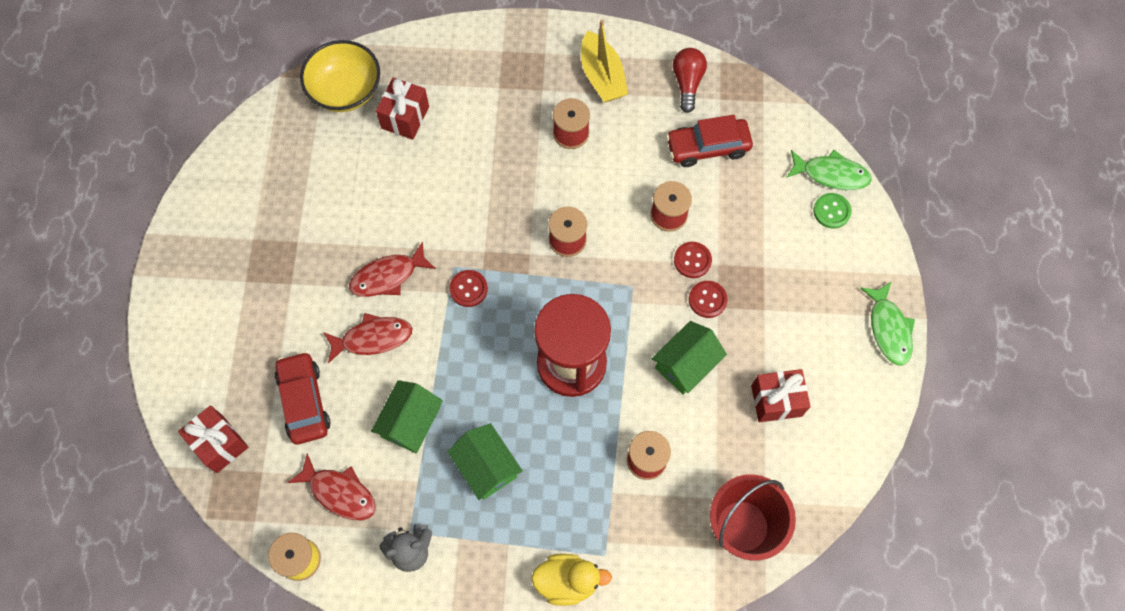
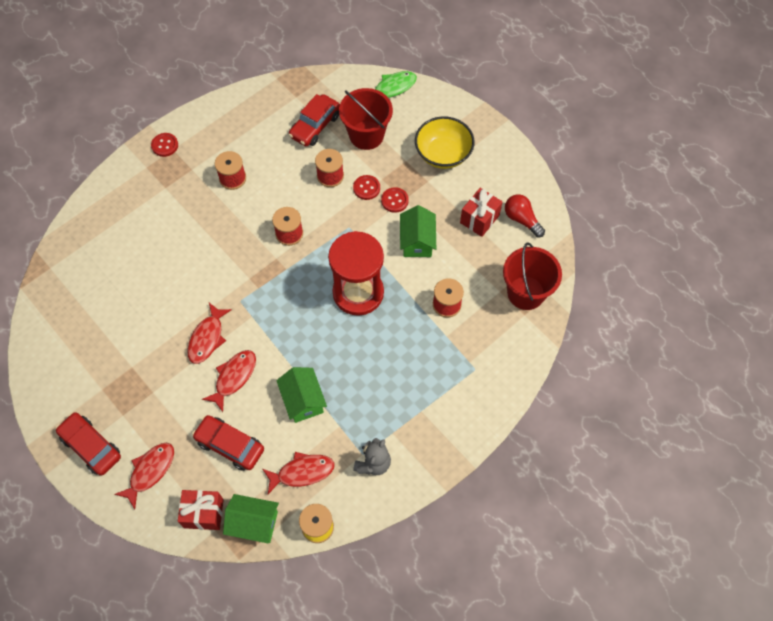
camera: 45 degrees left, 5 degrees down
(192, 285) = (91, 446): none -> red car
(216, 358) = (150, 471): none -> red fish
(345, 90) = (72, 262): yellow bowl -> yellow bowl (443, 154)
(405, 117) = (125, 247): red gift -> none
(468, 289) = (261, 305): red button -> red button (165, 145)
(486, 467) = (368, 384): green house -> green house (254, 523)
(567, 581) = (470, 399): yellow duck -> none
(602, 76) = (218, 135): yellow boat -> none
(687, 83) = (270, 102): red light bulb -> red light bulb (522, 219)
(750, 203) = (366, 135): none -> red bucket
(831, 211) = (411, 106): green button -> none
(888, 329) = (496, 139): green fish -> none

